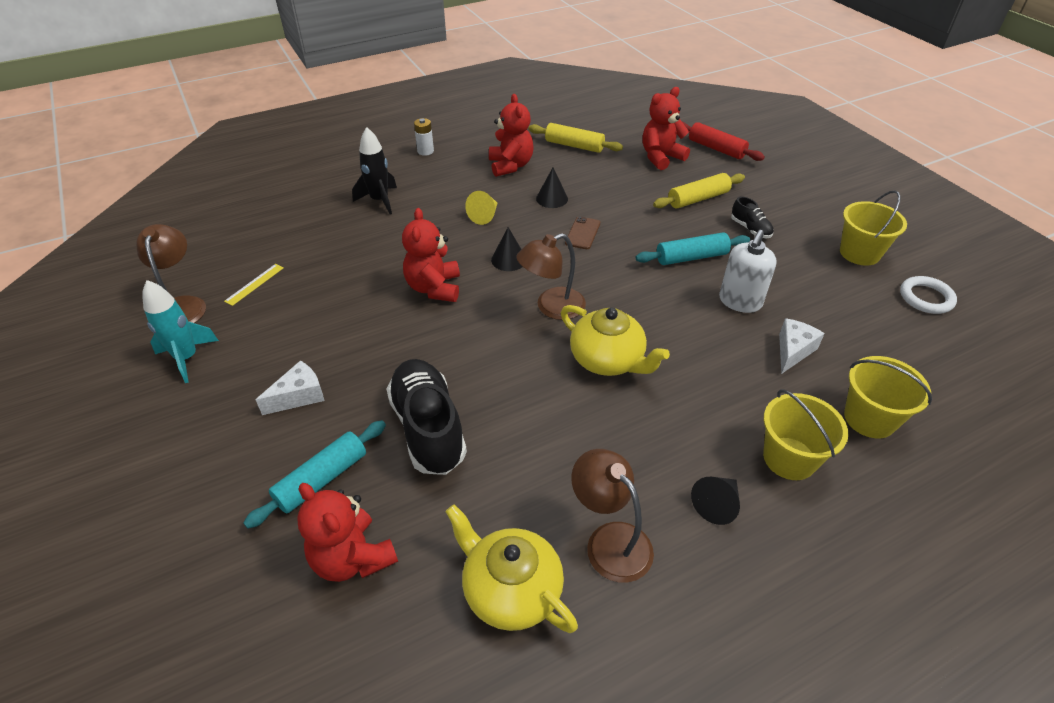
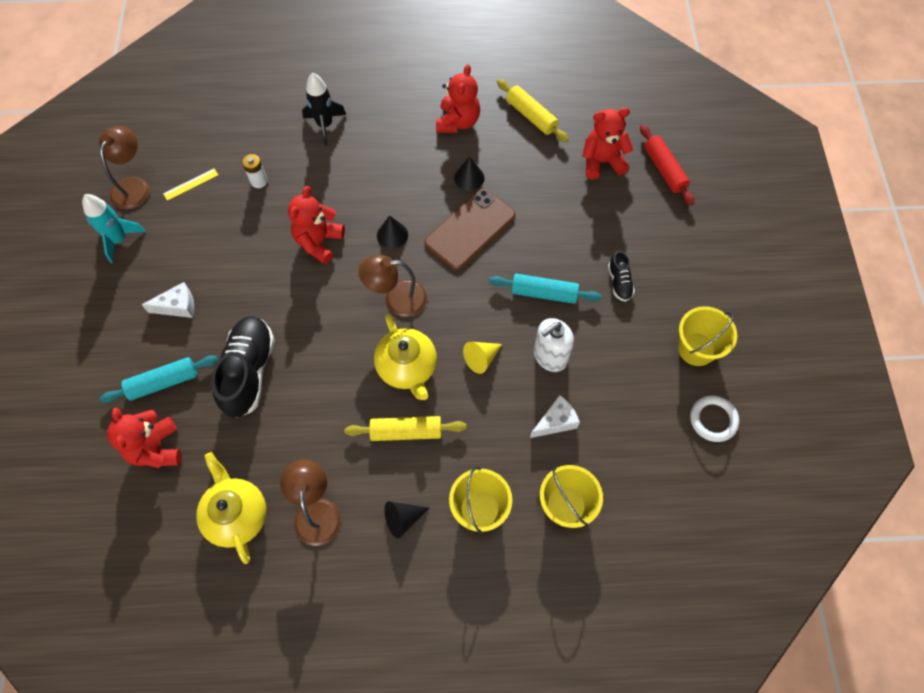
camera: 25 degrees right, 20 degrees up
(425, 151) = (394, 75): white battery -> white battery (259, 181)
(485, 216) = (401, 177): yellow cone -> yellow cone (481, 359)
(583, 233) = (470, 229): brown phone -> brown phone, size x2.04
(698, 199) = (599, 228): yellow rolling pin -> yellow rolling pin (406, 432)

